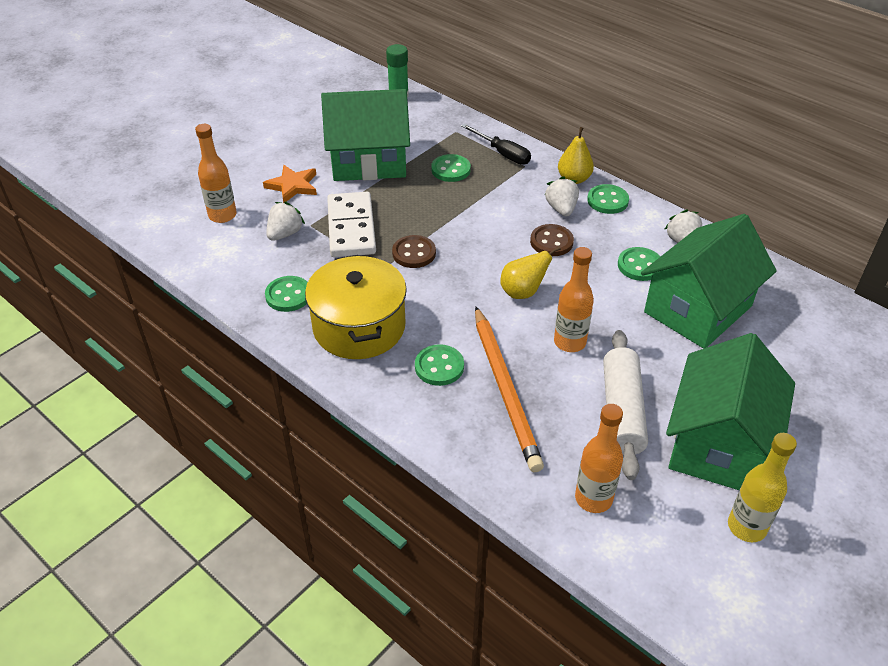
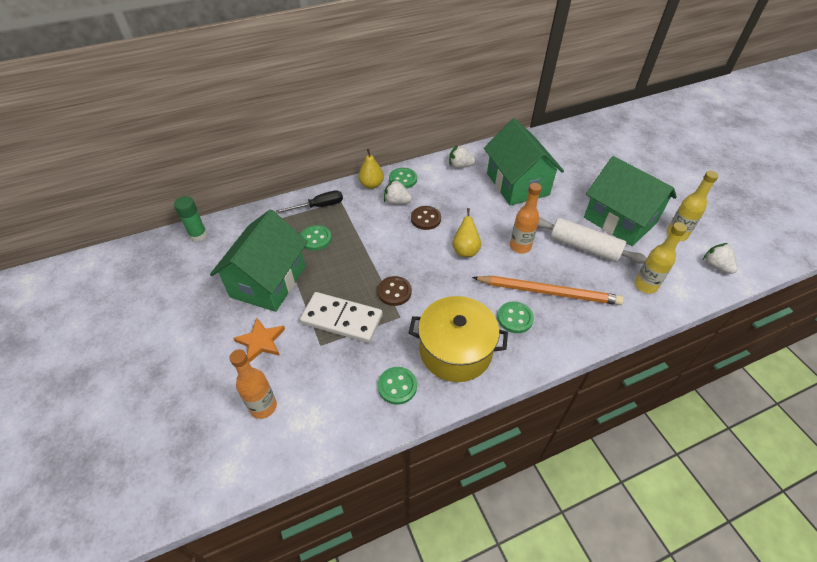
camera: 65 degrees left, 5 degrees up
(285, 234) = (320, 366): white strawberry -> white strawberry (715, 266)
(593, 498) = (645, 285): orange bottle -> yellow bottle
(639, 265) = (469, 191): green button -> none

